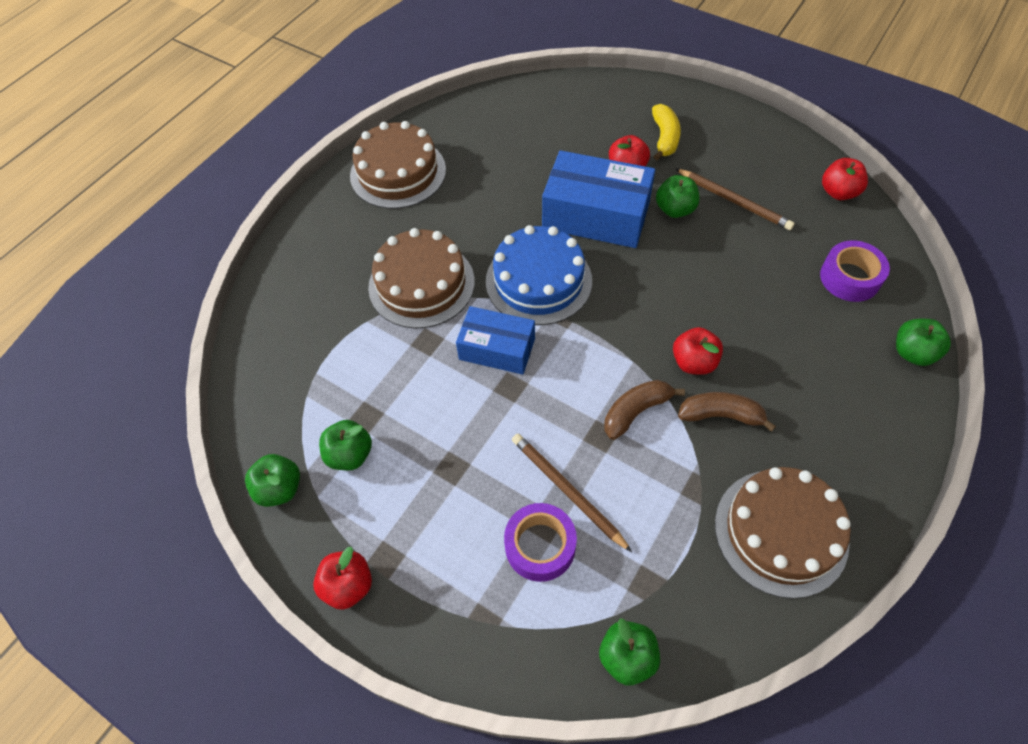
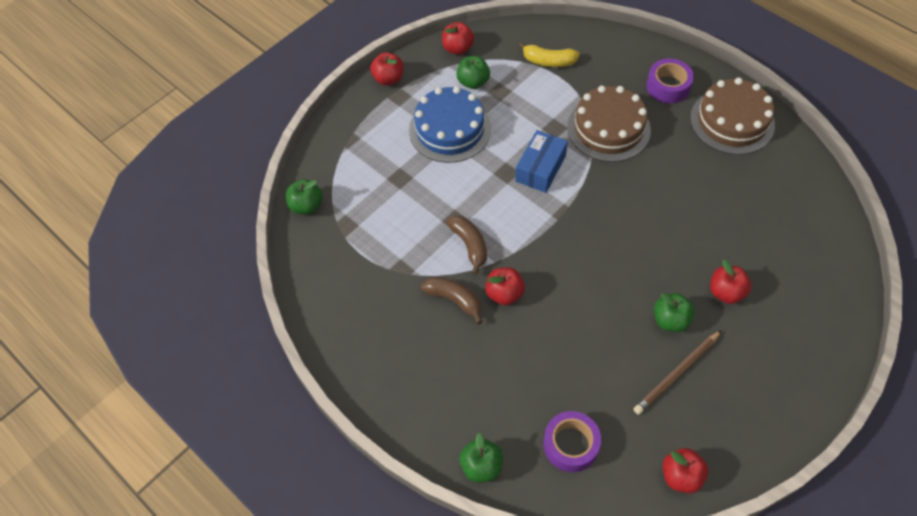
camera: 100 degrees right, 0 degrees up
(279, 489) = (458, 48): green apple -> red apple
(538, 281) = (601, 203): blue cake -> blue cake (450, 129)
(540, 546) = (386, 173): purple tape -> purple tape (668, 86)
(567, 491) = (419, 193): brown pencil -> none
(596, 215) = (669, 256): blue box -> none
(664, 138) = (769, 334): yellow banana -> yellow banana (549, 61)
(720, 415) = (454, 300): brown banana -> brown banana turned 75 degrees counterclockwise
(781, 532) = (357, 312): brown cake -> none

